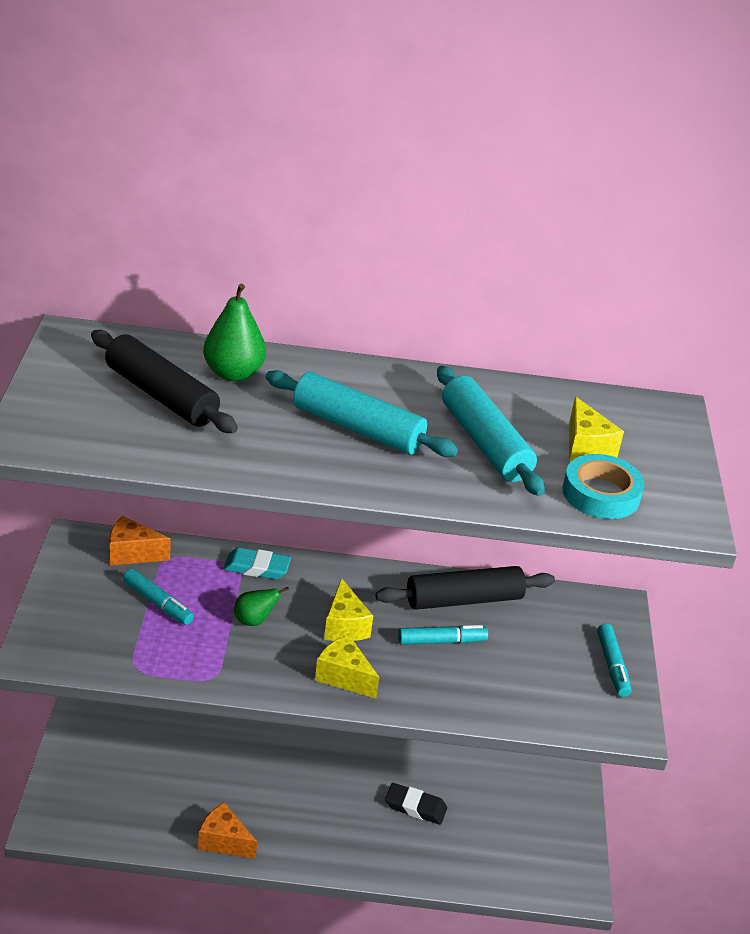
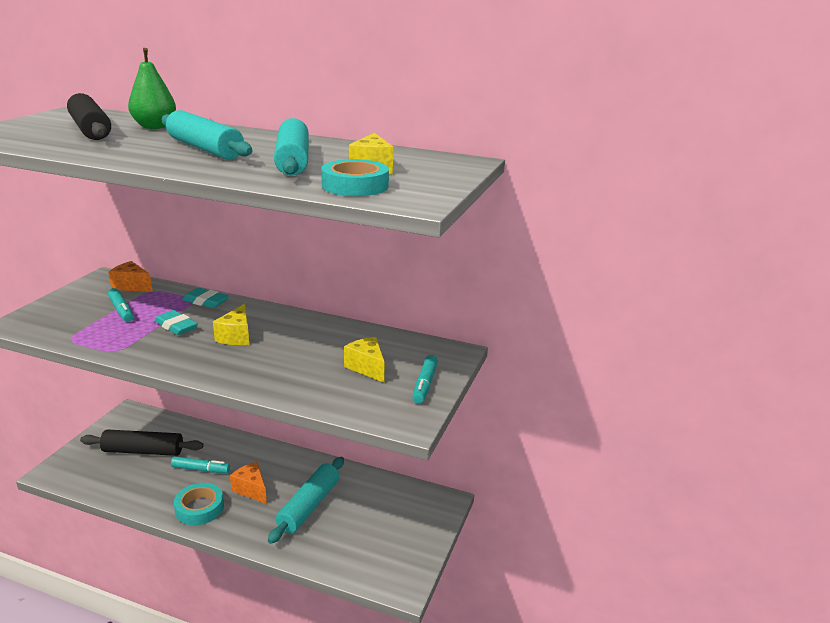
camera: 20 degrees right, 10 degrees down
(224, 841) = (158, 503): orange cheese -> orange cheese (251, 489)
(254, 620) = (176, 326): green pear -> turquoise eraser
(282, 838) = (199, 508): none -> turquoise tape
(344, 677) = (208, 362): yellow cheese -> yellow cheese (367, 367)
(415, 807) = (309, 506): black eraser -> turquoise rolling pin
(441, 641) = (300, 353): turquoise marker -> turquoise marker (201, 469)
(464, 600) = (338, 334): black rolling pin -> black rolling pin (143, 451)

